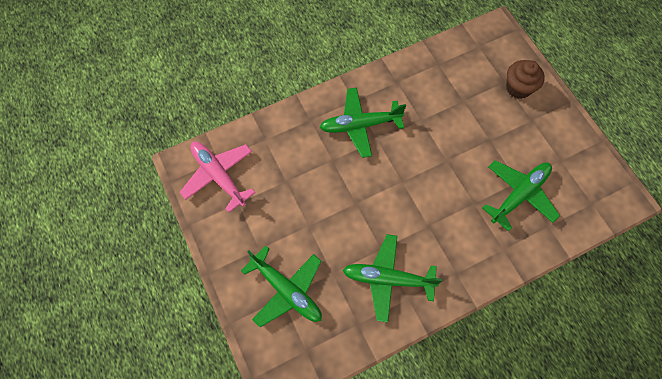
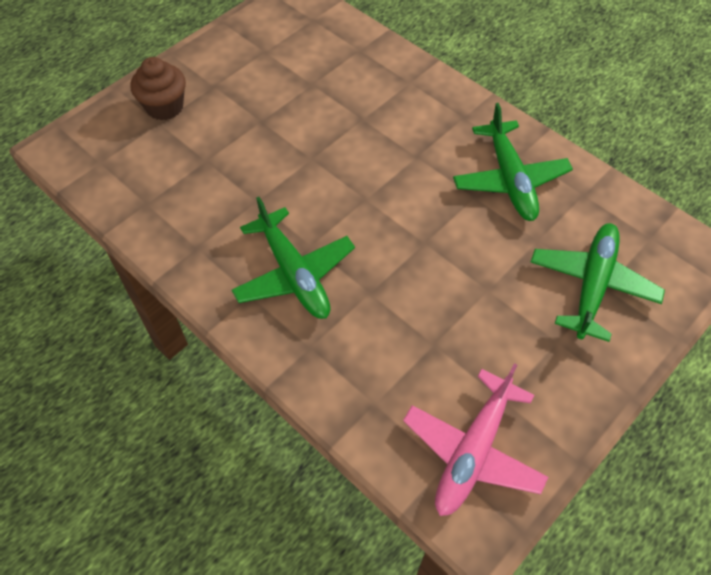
camera: 110 degrees left, 10 degrees down
(519, 195) = (330, 80): green plane -> none

